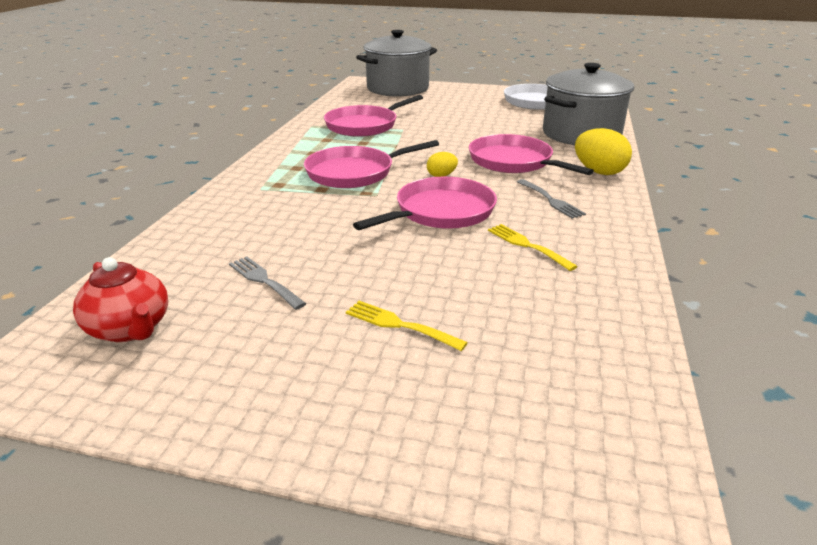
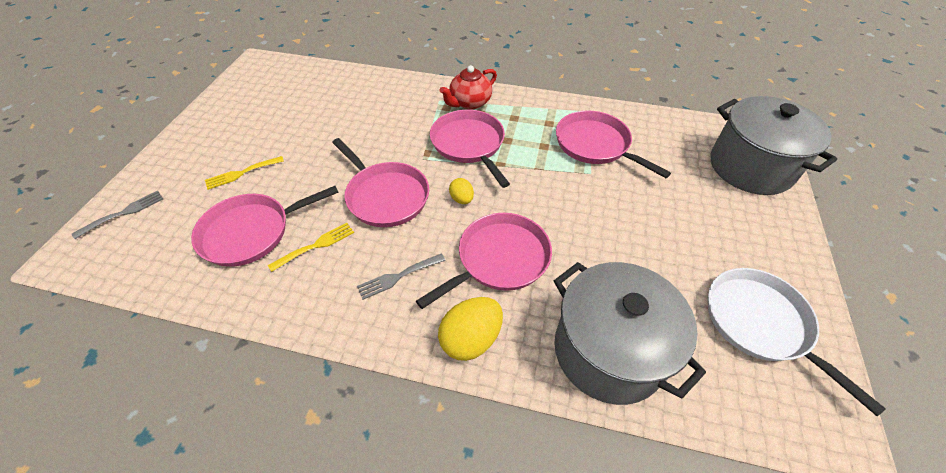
camera: 90 degrees right, 20 degrees up
(130, 328) = (279, 83): red teapot -> red teapot (469, 103)
(264, 281) = (308, 118): grey fork -> grey fork (124, 213)
(399, 325) = (241, 173): yellow fork -> yellow fork turned 150 degrees counterclockwise
(520, 294) = (251, 232): none -> pink pan

